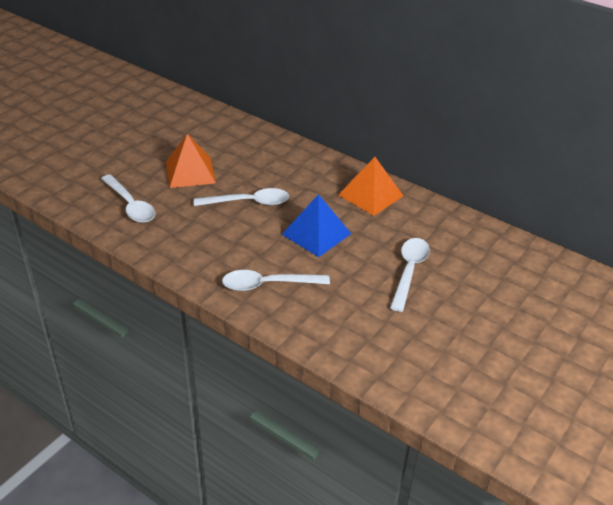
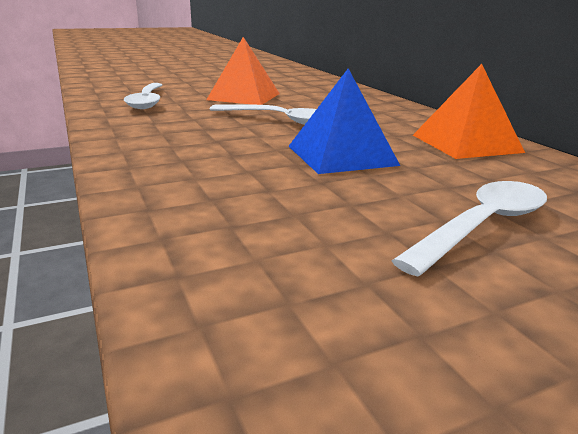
camera: 30 degrees right, 15 degrees down
(267, 284) = (199, 179): white spoon -> none

